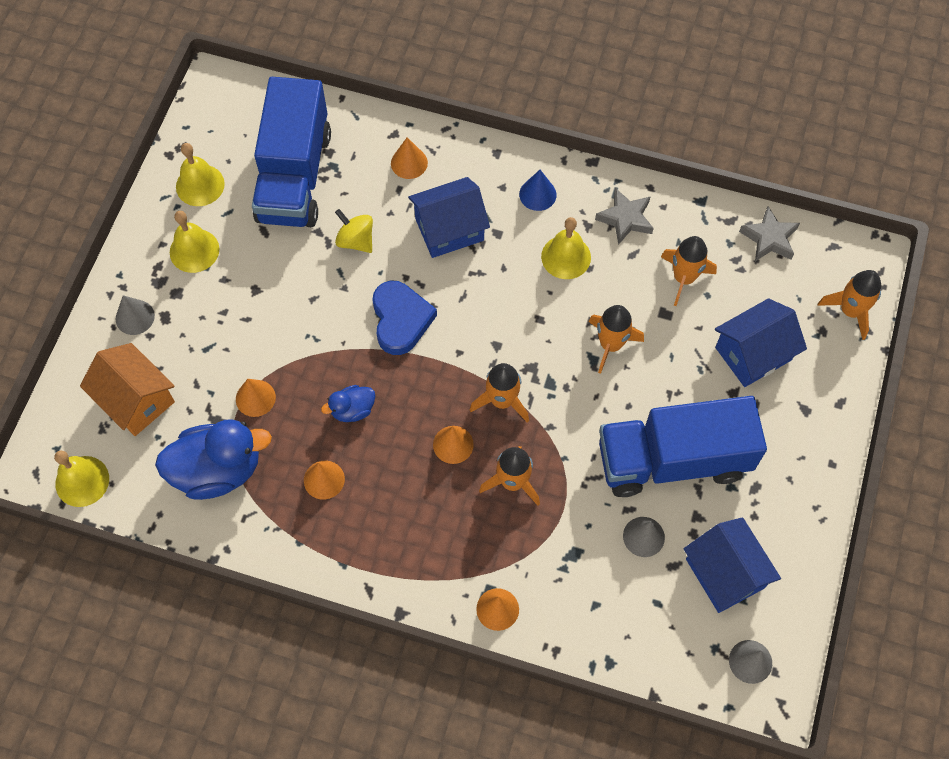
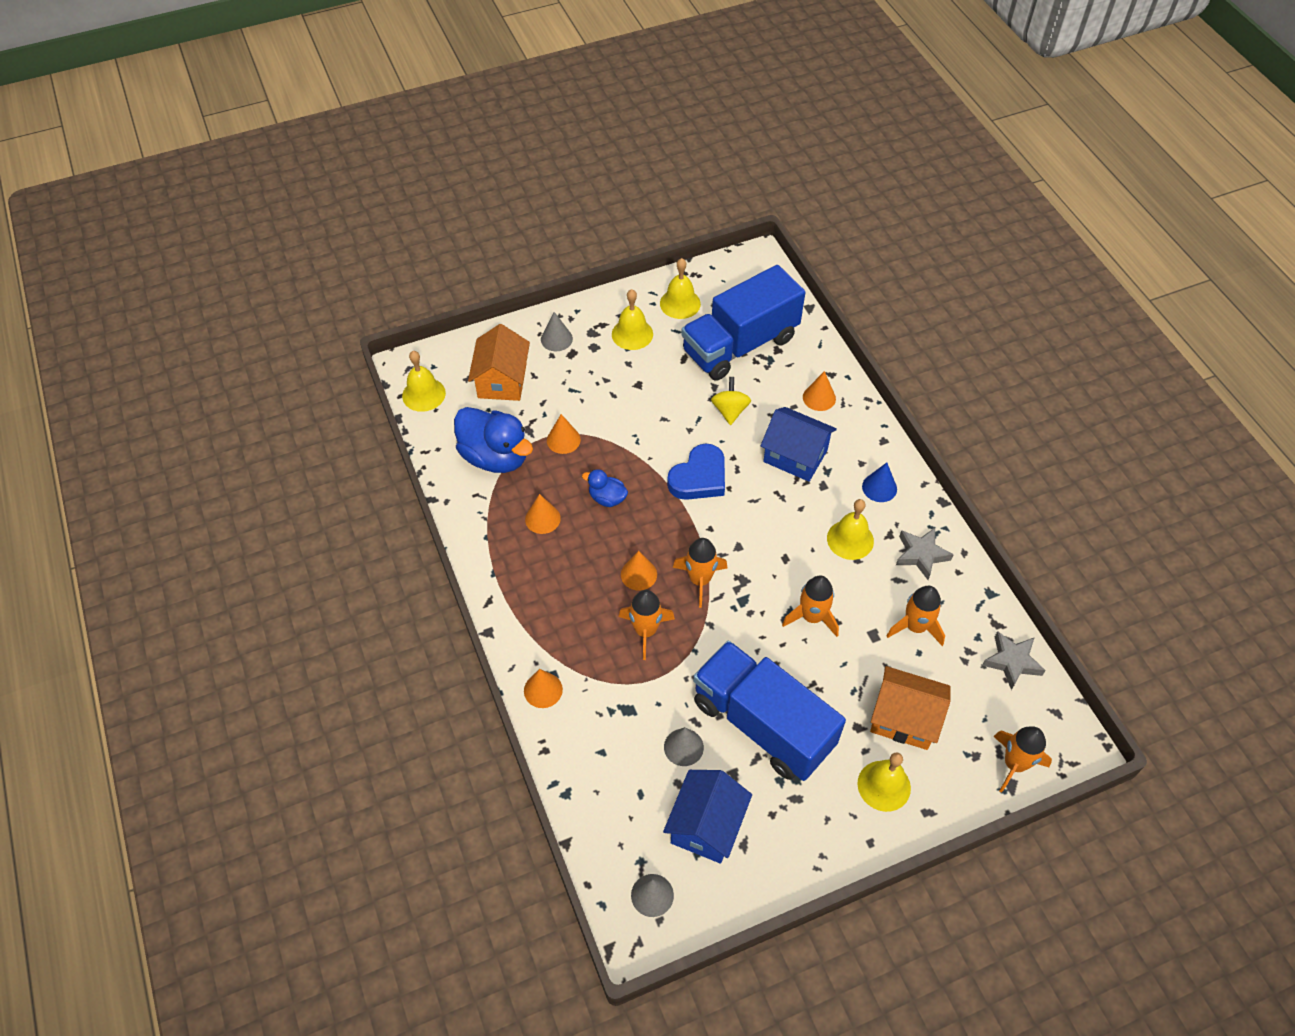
camera: 50 degrees right, 10 degrees down
(753, 354) = (904, 718): blue house -> orange house
(795, 415) = (884, 785): none -> yellow bell

